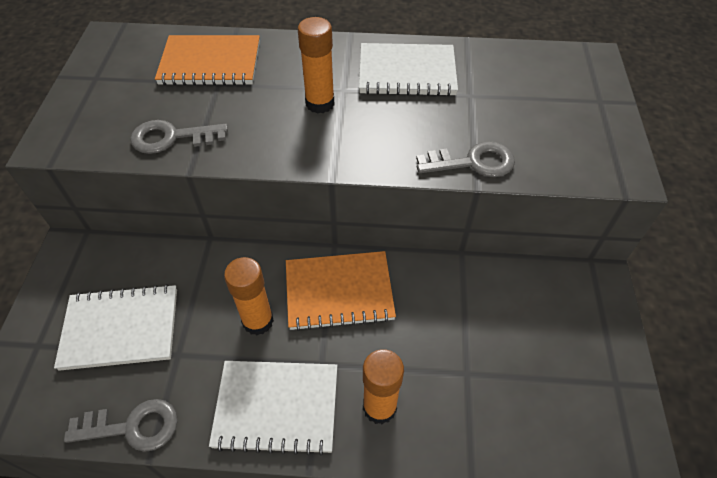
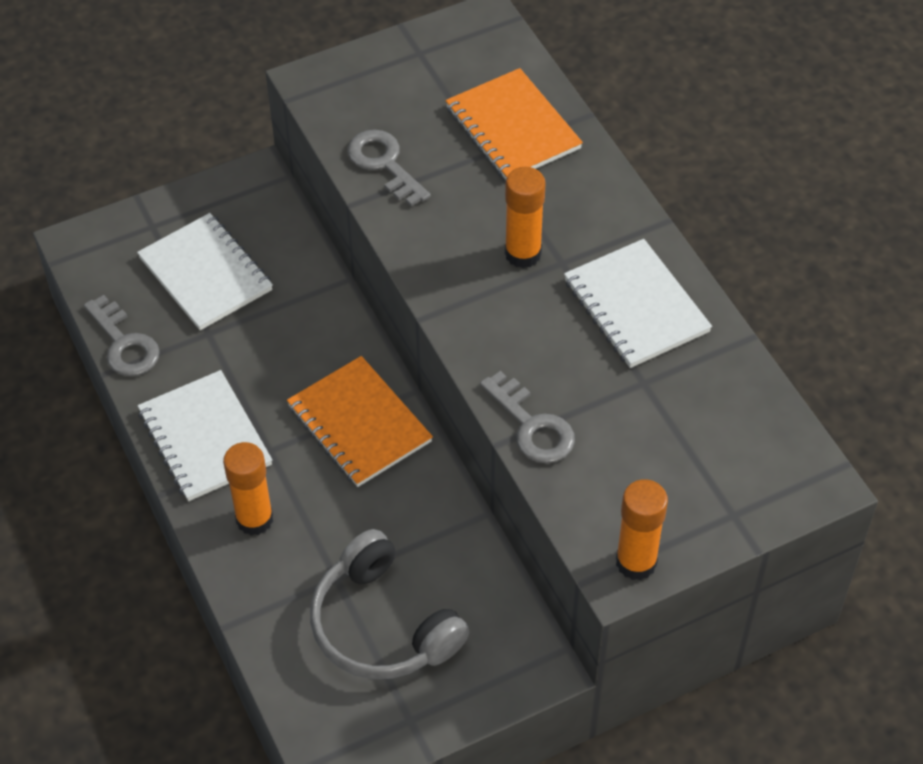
camera: 60 degrees right, 0 degrees up
(258, 321) = (282, 374): orange glue stick -> orange glue stick (636, 562)
(525, 362) = (382, 625): none -> grey headphones

